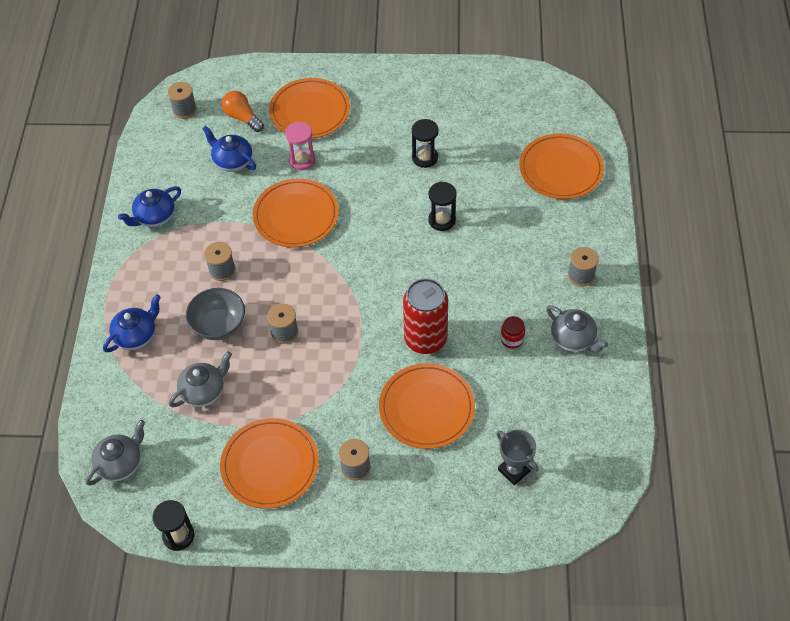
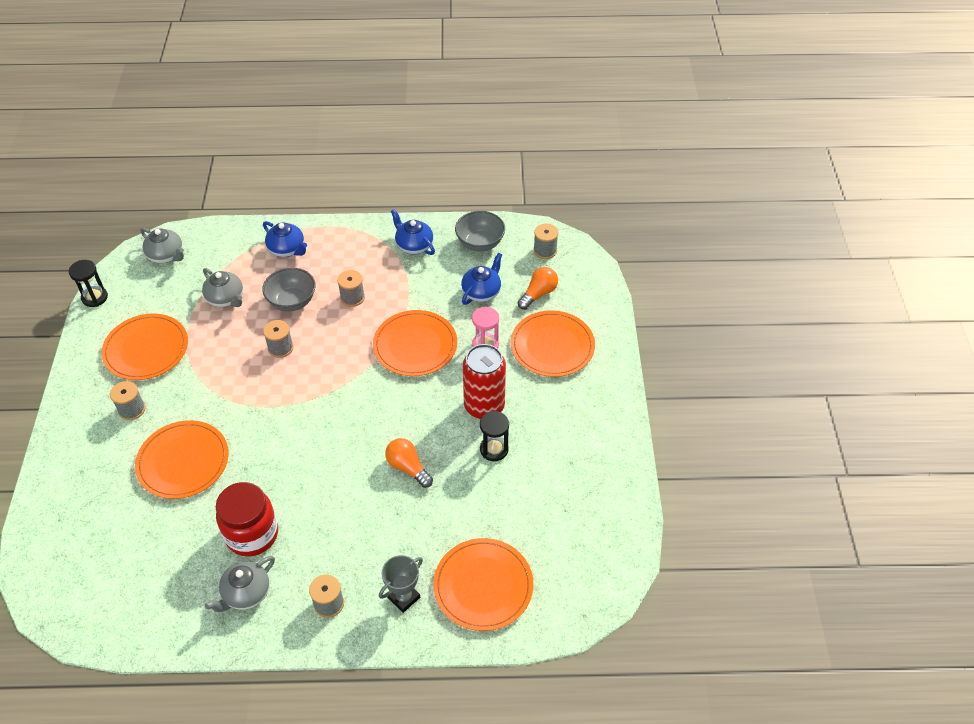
camera: 85 degrees right, 5 degrees down
(163, 161) = (480, 243): none -> grey bowl
(425, 339) = (260, 458): red can -> red can (484, 406)
(441, 220) = (408, 467): black hourglass -> orange light bulb
(512, 339) = (252, 534): red jar -> red jar, size x2.19
(514, 470) = (102, 536): grey trophy -> grey trophy (403, 597)

